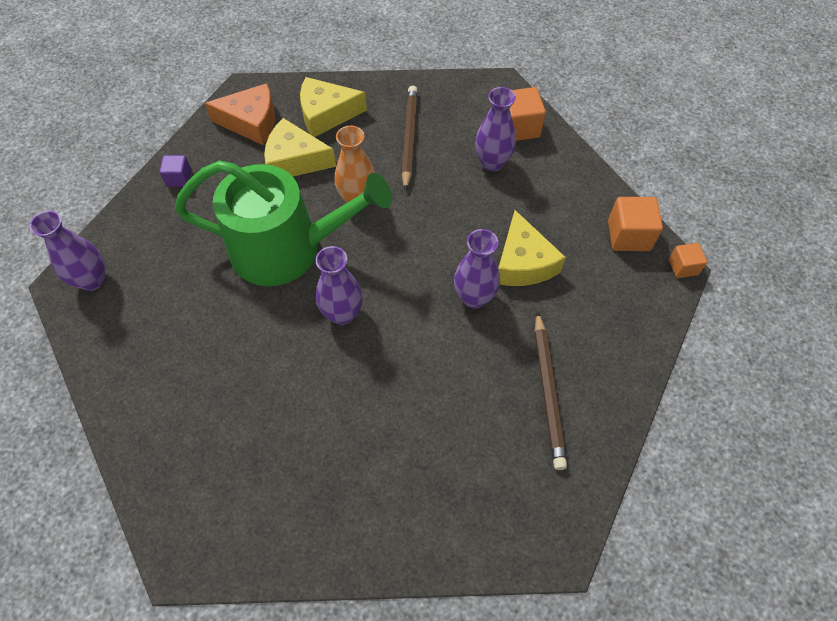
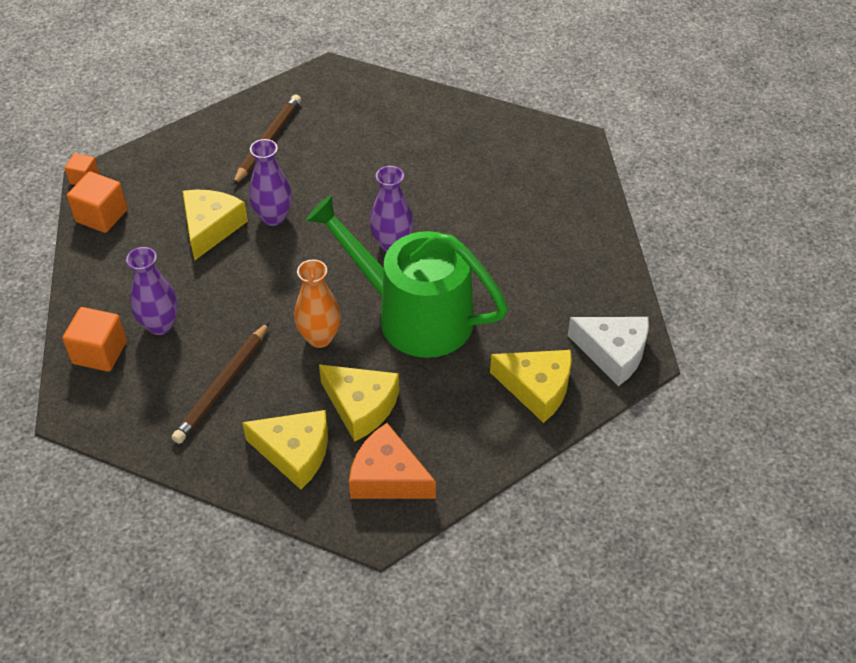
camera: 155 degrees left, 10 degrees down
(92, 280) = (613, 353): purple vase -> white cheese
(156, 224) = (537, 388): none -> yellow cheese
(179, 178) = (497, 433): purple cube -> none

